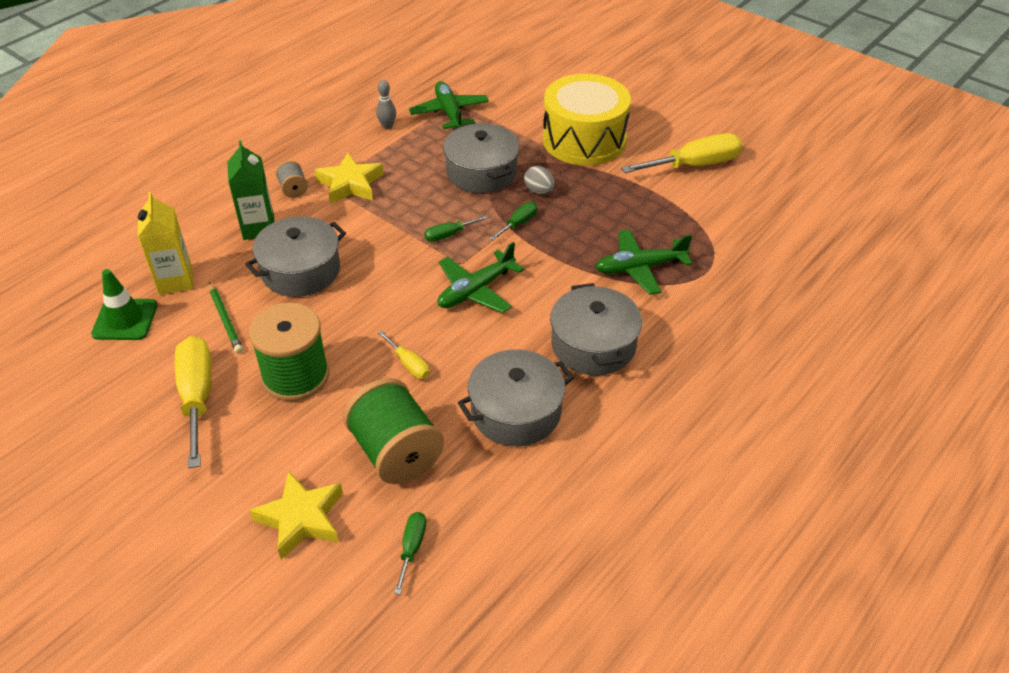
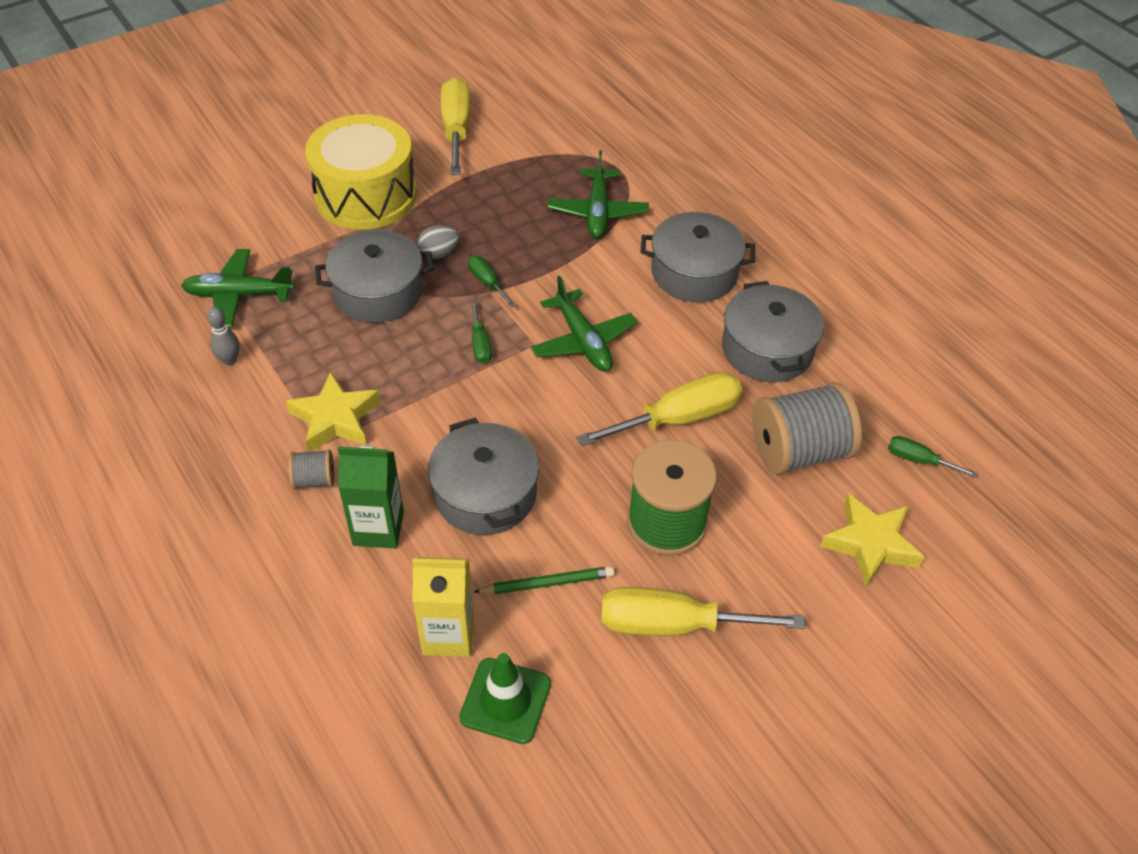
camera: 75 degrees left, 5 degrees up
(396, 452) = (799, 451): green spool -> grey spool
(409, 364) = (678, 418): yellow screwdriver -> yellow screwdriver, size x2.02

